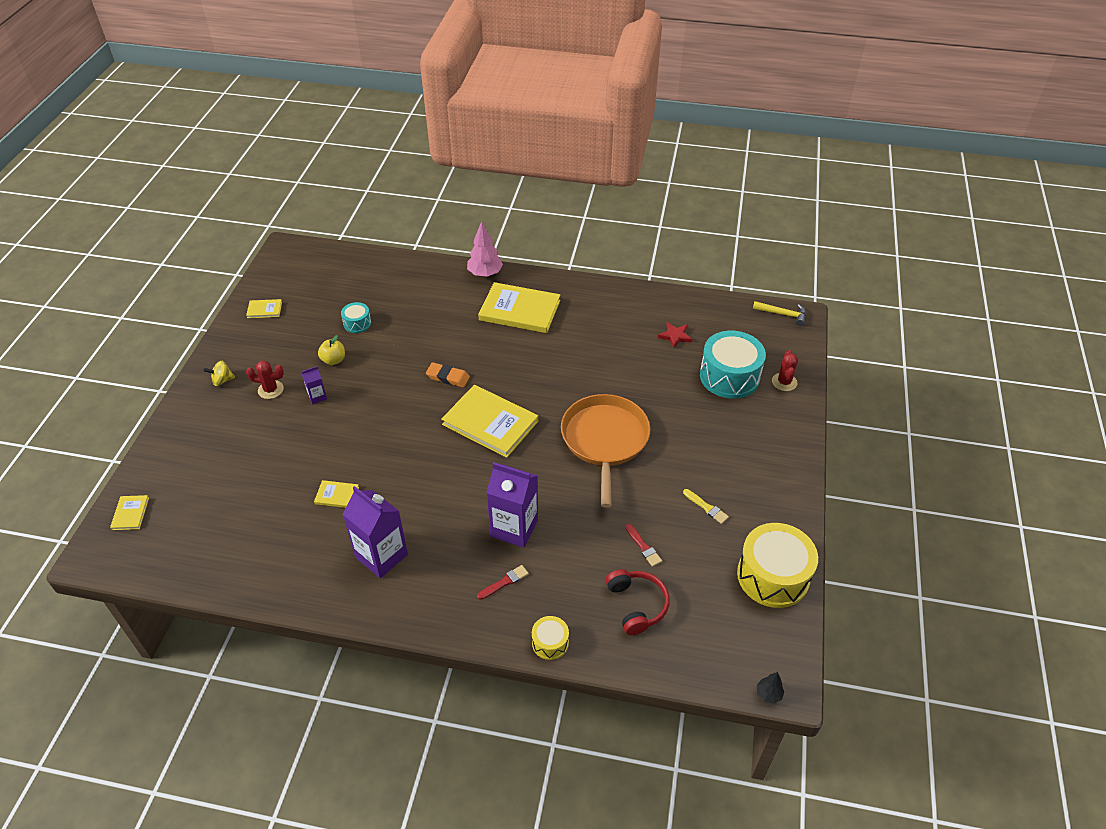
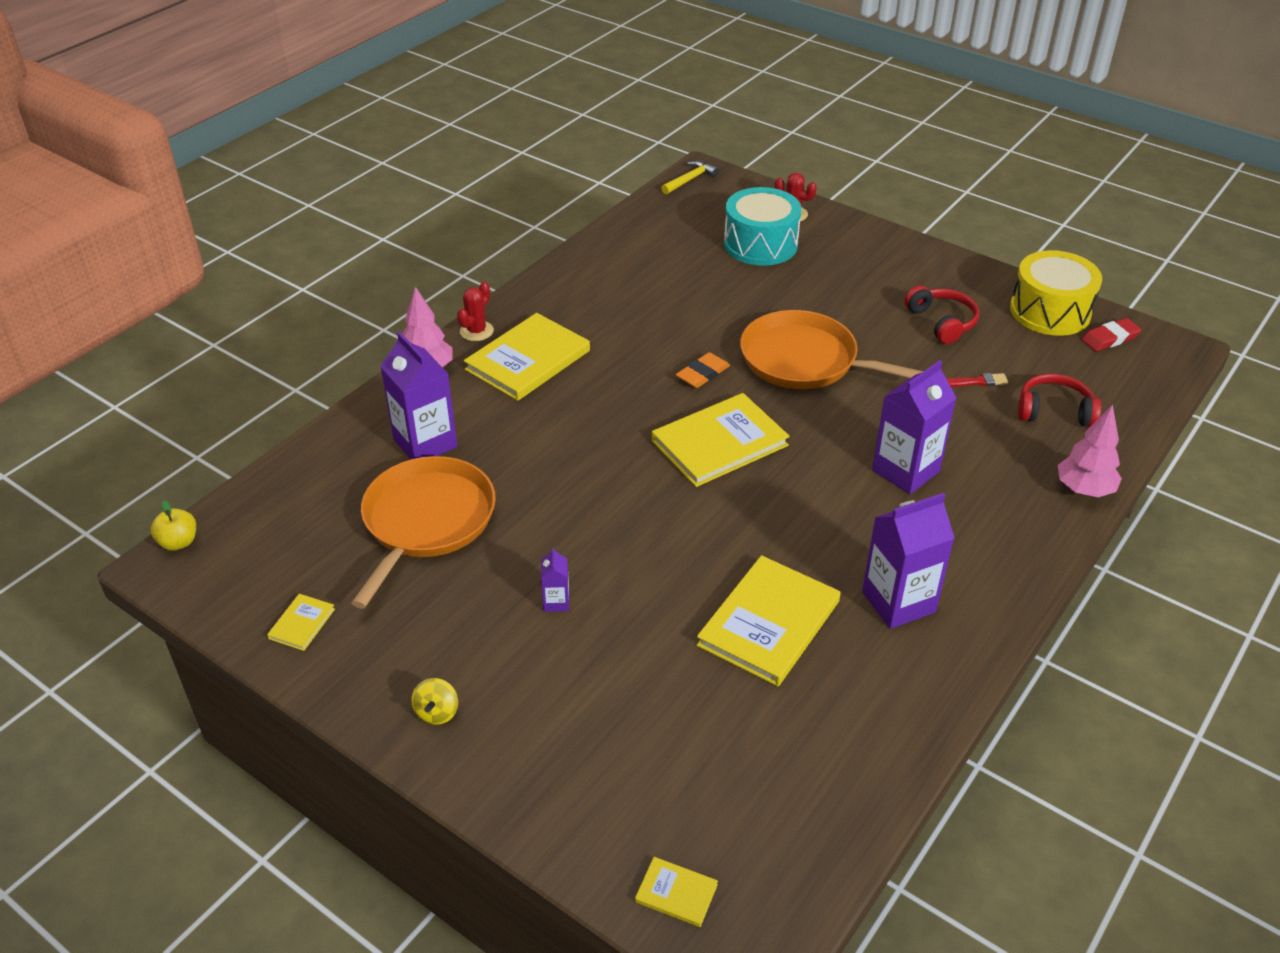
camera: 65 degrees left, 5 degrees down
(270, 390) = (503, 654): red cactus -> red cactus (476, 331)
(333, 360) = (489, 566): yellow apple -> yellow apple (178, 542)
(337, 495) = (769, 623): yellow book -> yellow book, size x2.22
(357, 323) = (426, 521): turquoise drum -> orange pan
(420, 298) = (425, 443): none -> purple carton
(448, 377) = (609, 458): orange eraser -> orange eraser (702, 374)
(504, 582) = (985, 502): red brush -> none
(550, 643) = (1084, 490): yellow drum -> pink tree
(675, 336) = (670, 258): red star -> none
(706, 507) = (942, 322): yellow brush -> red headphones
(763, 627) = (1110, 338): none -> red eraser
(768, 694) = (1189, 362): black tree -> none

